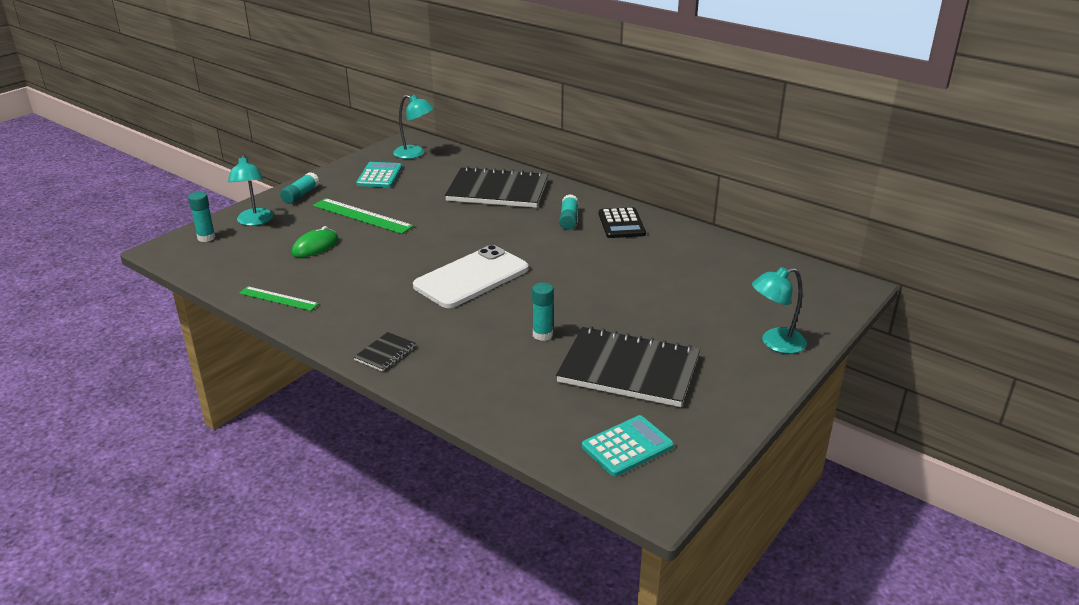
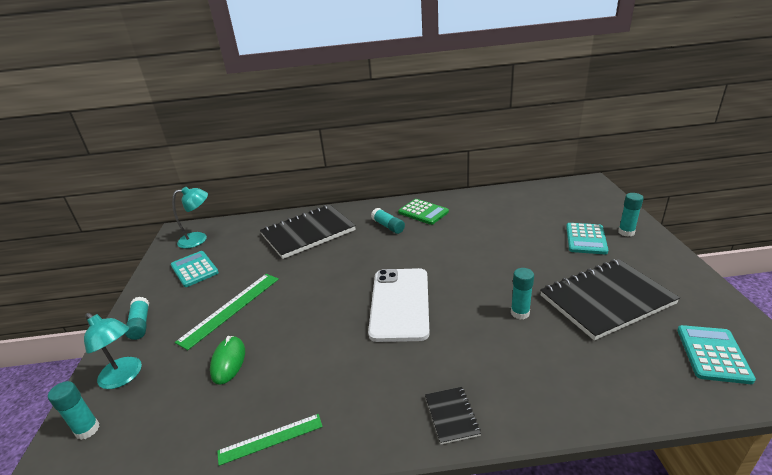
camera: 40 degrees left, 0 degrees up
(362, 216) = (230, 308): green ruler -> green ruler turned 45 degrees counterclockwise
(621, 224) = (423, 212): black calculator -> green calculator
(721, 325) = (586, 239): none -> turquoise calculator
(775, 343) = (626, 232): turquoise lamp -> turquoise glue stick

